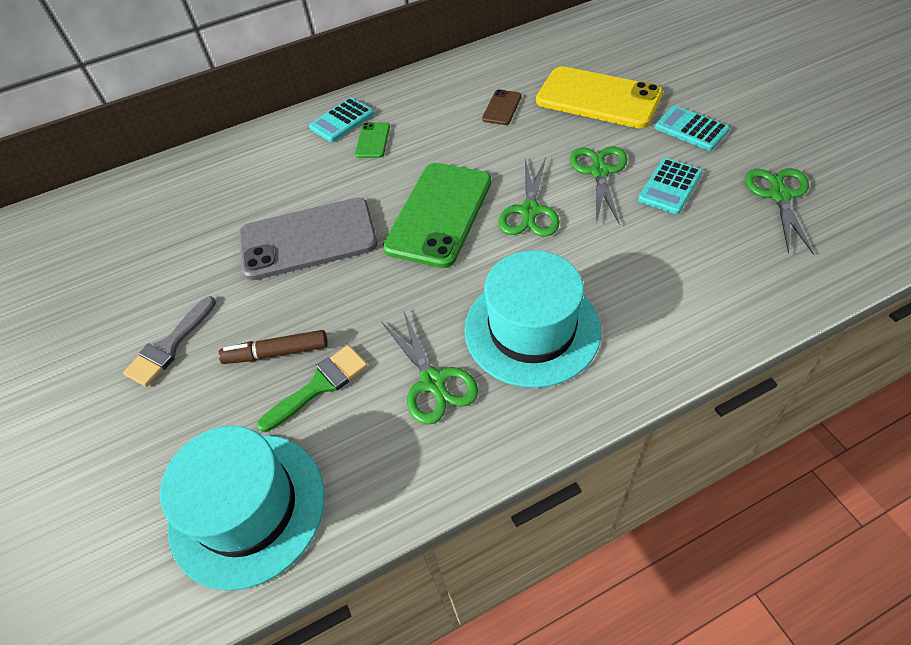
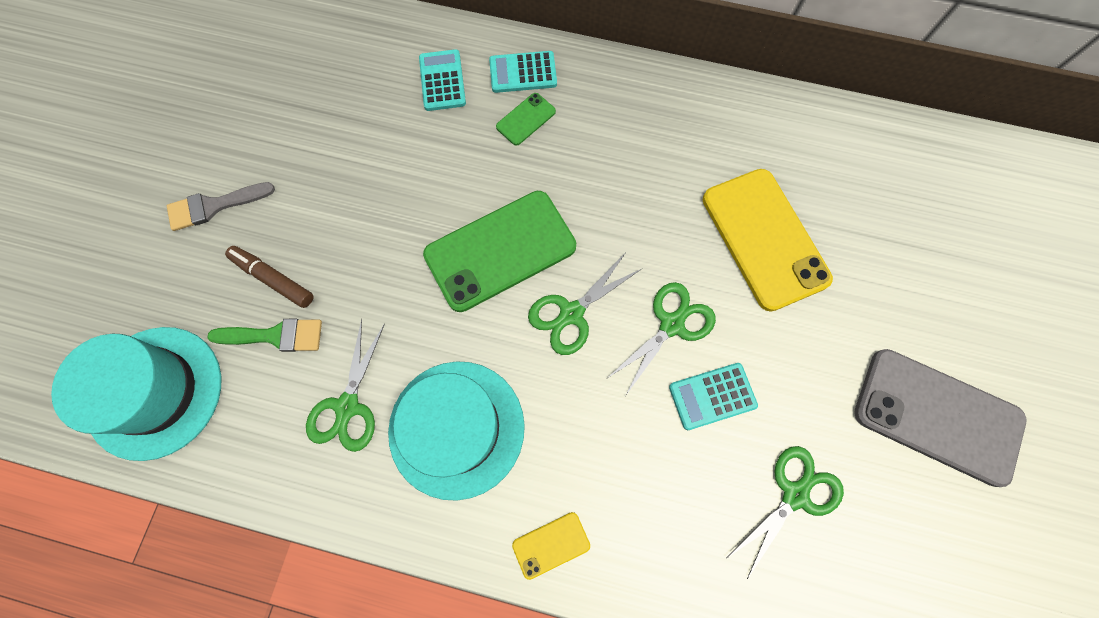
camera: 35 degrees right, 20 degrees up
(308, 239) = (384, 186): grey phone -> grey phone (937, 416)
(502, 108) = (668, 174): brown phone -> none
(680, 339) = (551, 545): none -> yellow phone
(691, 129) = (806, 351): turquoise calculator -> turquoise calculator (442, 81)

